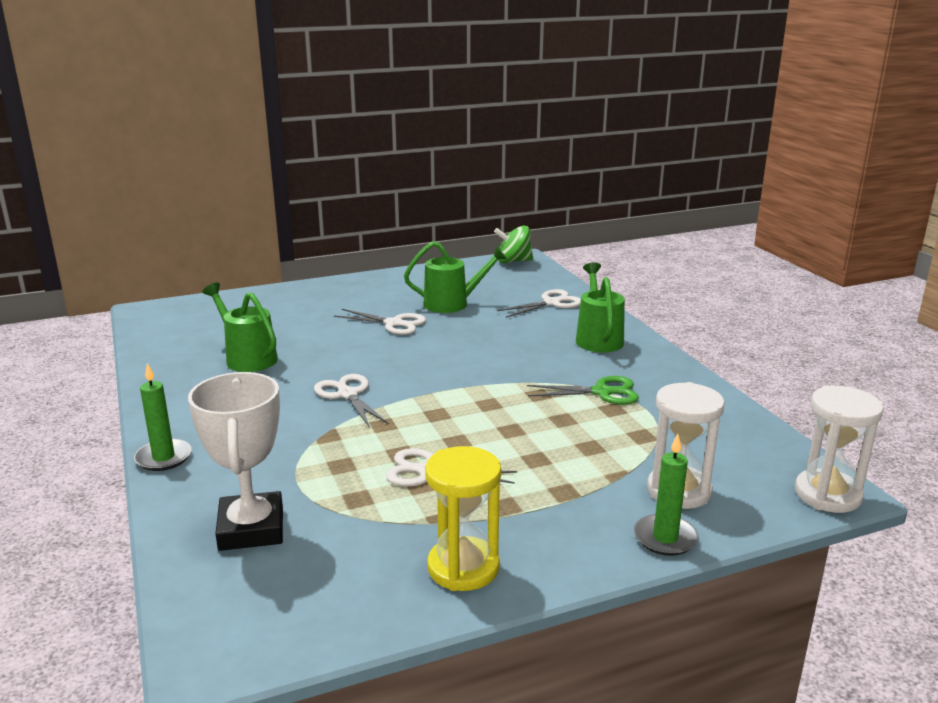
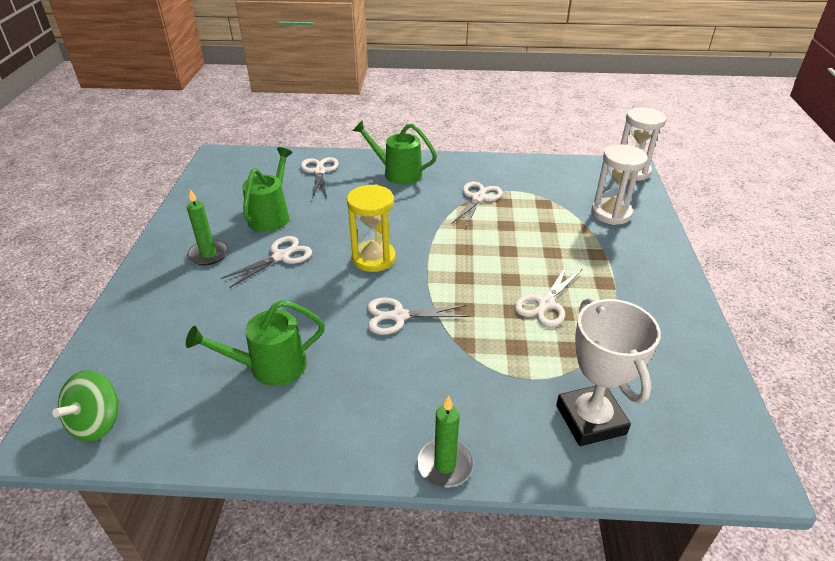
camera: 65 degrees left, 15 degrees up
(251, 529) = (590, 419): white trophy -> white trophy turned 60 degrees clockwise
(463, 568) = (668, 320): yellow hourglass -> yellow hourglass (373, 258)
(513, 261) = (217, 162): green spinning top -> green spinning top (97, 423)
(602, 392) = (478, 198): green scissors -> white scissors
(665, 538) = (657, 235): green candle -> green candle (208, 254)

